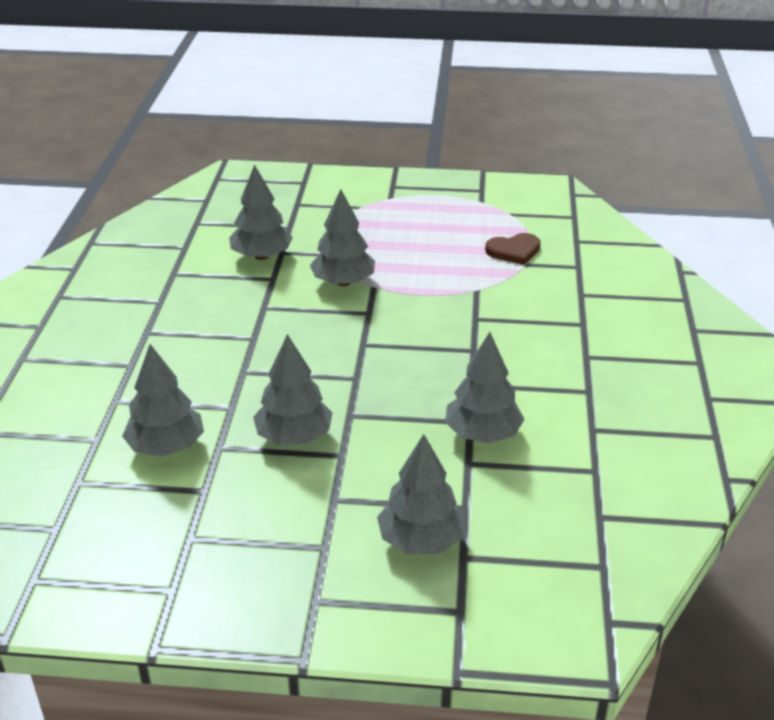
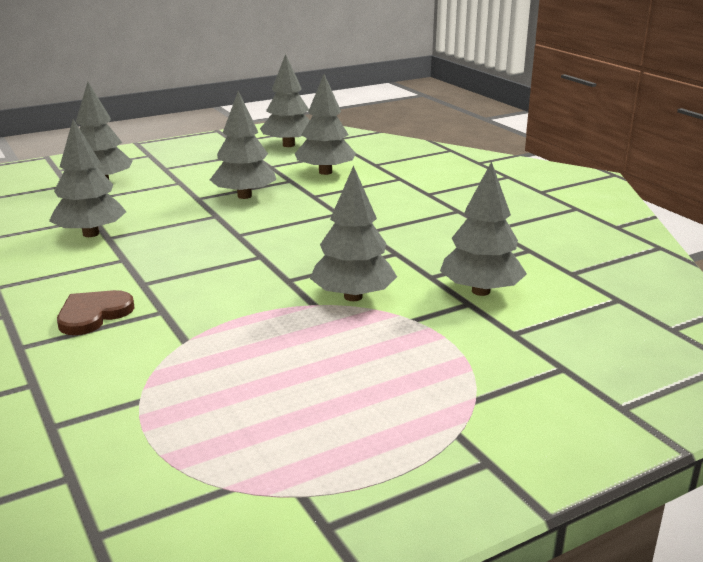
camera: 145 degrees right, 10 degrees down
(122, 538) = (288, 145): none -> grey tree
(514, 251) = (171, 414): brown heart -> brown heart (93, 314)

